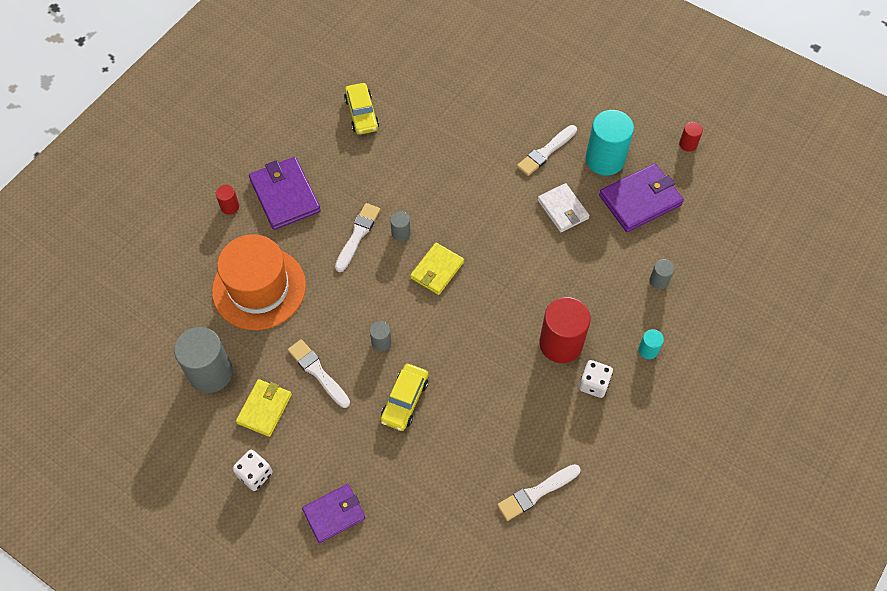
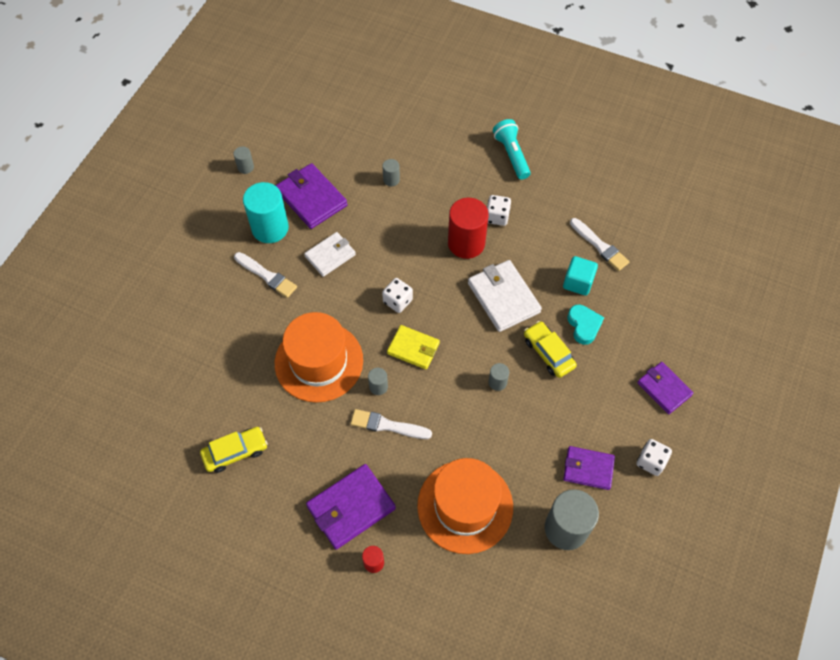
camera: 100 degrees left, 0 degrees up
(264, 409) = (588, 469): yellow wallet -> purple wallet
(318, 372) = (540, 430): white brush -> none
(405, 400) = (548, 353): yellow car -> yellow car turned 135 degrees counterclockwise
(431, 446) = (584, 325): none -> turquoise heart
(439, 186) = (319, 362): none -> orange hat
(482, 368) = (503, 298): none -> white wallet
(489, 454) = (578, 282): none -> turquoise cube
(496, 264) = (397, 301): none -> white dice
(648, 350) = (458, 183): turquoise cylinder -> none
(686, 419) = (511, 155): none -> turquoise flashlight
(688, 144) = (245, 167): red cylinder -> grey cylinder

